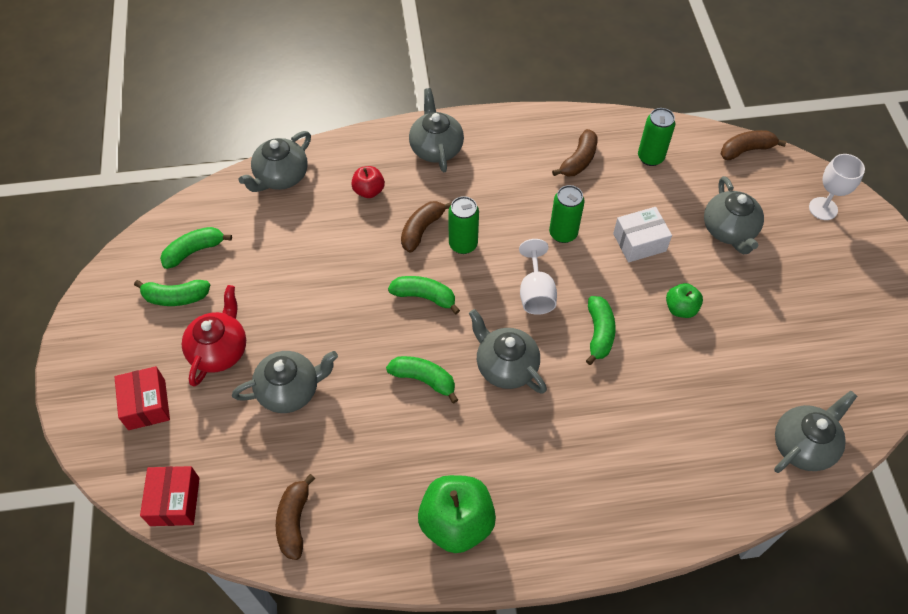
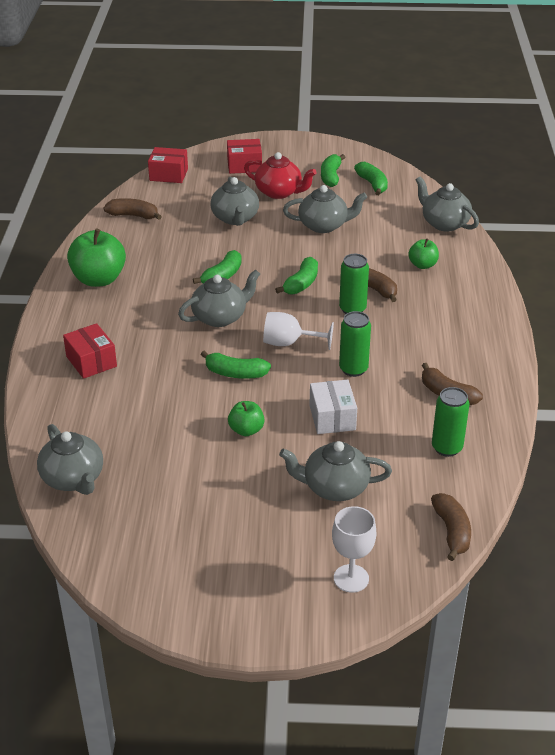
camera: 100 degrees right, 20 degrees down
(369, 191) = (422, 265): red apple -> green apple
(436, 148) = (471, 306): grey teapot -> grey teapot (324, 226)
(620, 482) = (91, 361): none -> red box

